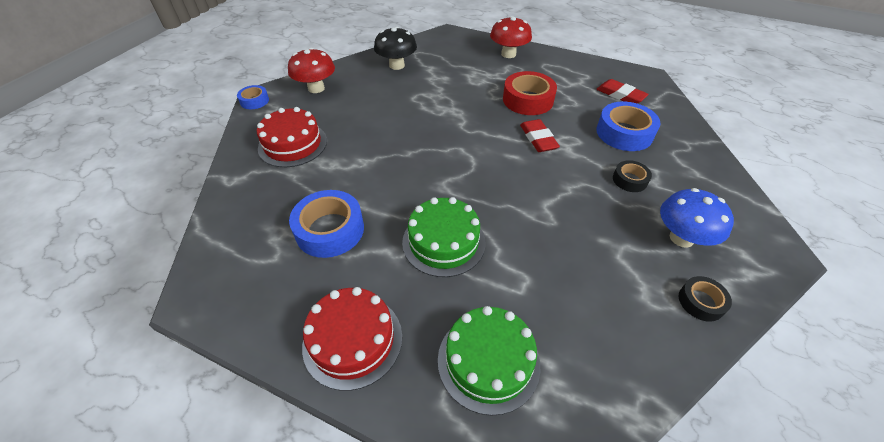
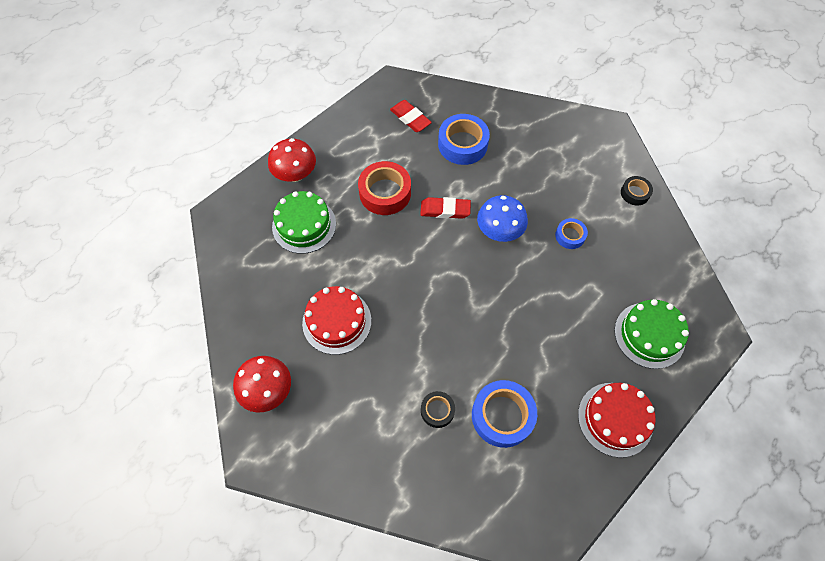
camera: 70 degrees left, 15 degrees up
(254, 101) = (262, 467): blue tape -> blue tape (570, 236)
(293, 144) = (366, 432): red cake -> red cake (337, 321)
(397, 65) = (262, 291): black mushroom -> none
(443, 242) = (542, 329): green cake -> green cake (304, 225)
(620, 95) = (410, 118): red eraser -> red eraser turned 75 degrees clockwise
(629, 180) = (518, 171): black tape -> black tape (437, 410)
(681, 238) = (583, 172): blue mushroom -> blue mushroom (499, 231)

